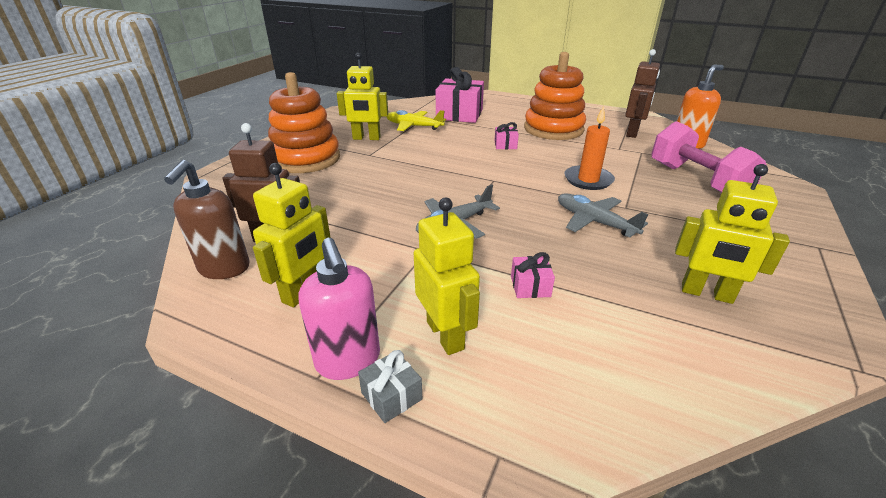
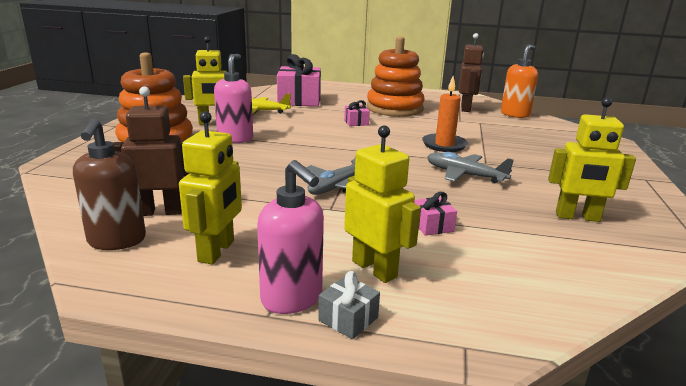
camera: 15 degrees left, 10 degrees down
(379, 158) = (235, 139): none -> pink soap dispenser
(696, 180) = (534, 140): pink dumbbell -> none

